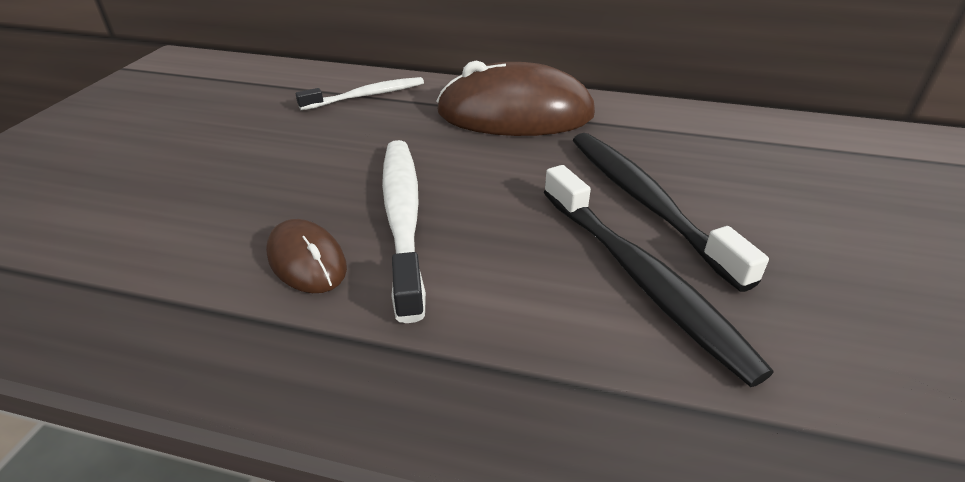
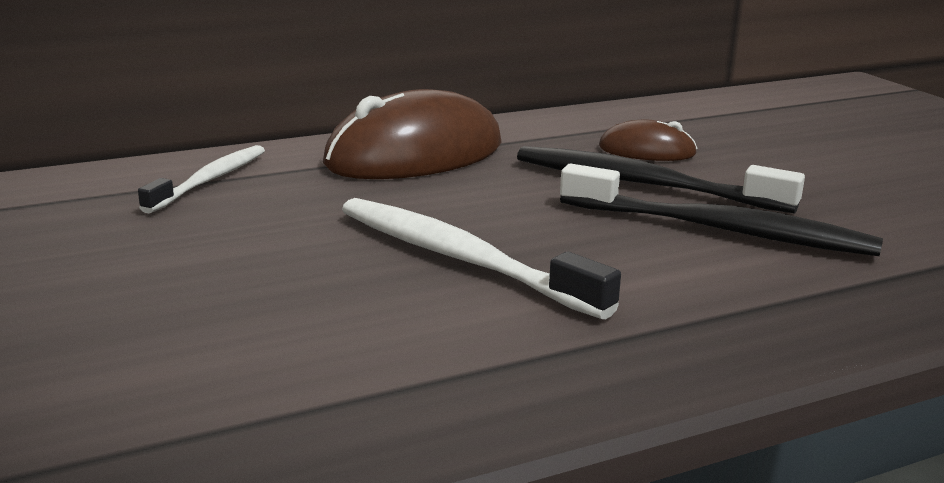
camera: 40 degrees left, 15 degrees down
(307, 260) = (430, 318): brown mouse -> brown mouse (647, 151)

